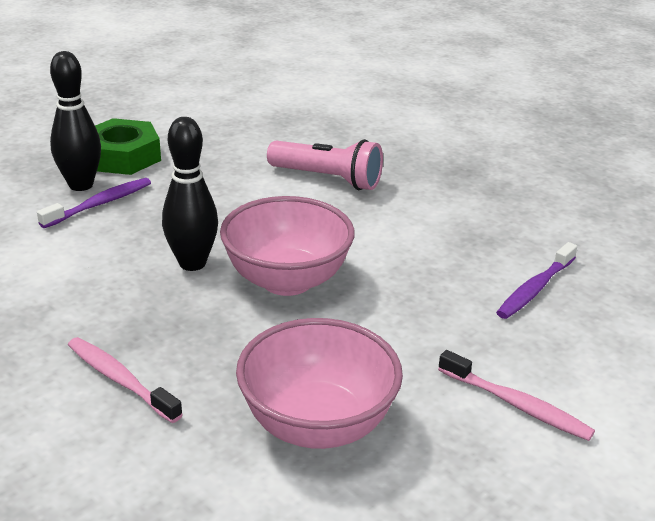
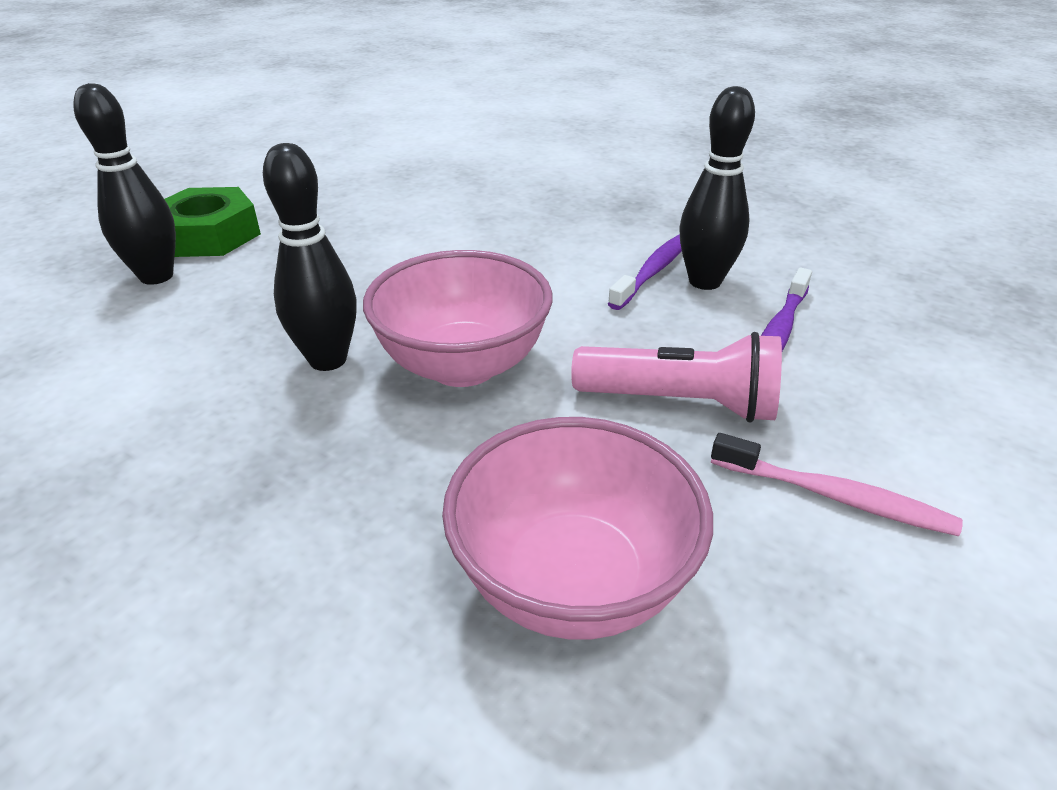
camera: 10 degrees left, 5 degrees up
(100, 204) = (186, 297): purple toothbrush -> purple toothbrush (653, 272)
(120, 379) = (250, 558): pink toothbrush -> none
(327, 179) = (476, 231): pink flashlight -> pink flashlight (681, 402)
(494, 243) = (704, 281): none -> black bowling pin

